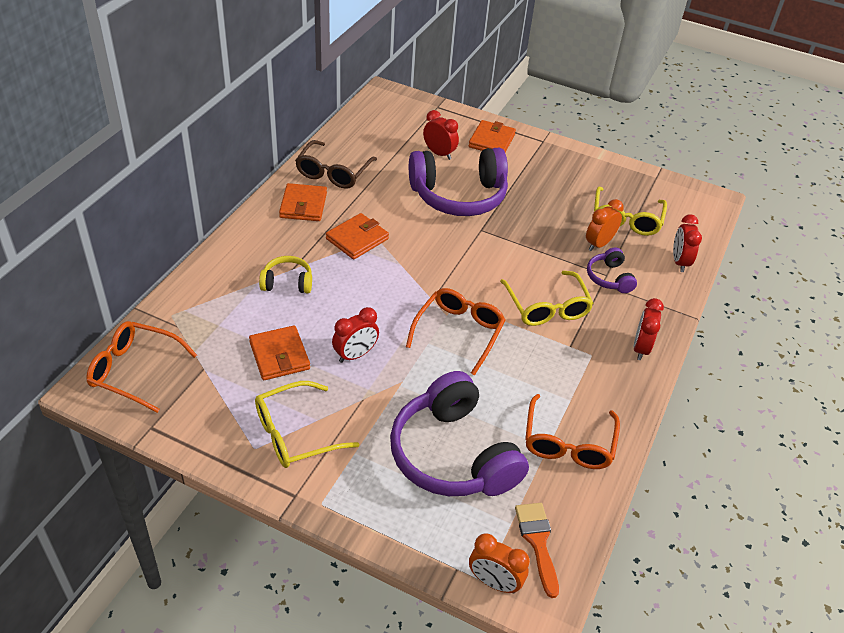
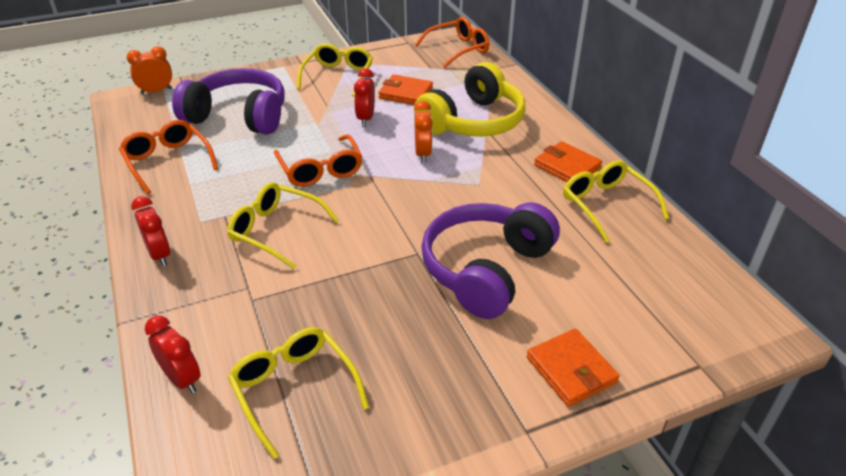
camera: 135 degrees right, 5 degrees down
(287, 282) = (473, 122): yellow headphones -> yellow headphones, size x2.14
(333, 173) = (606, 205): brown glasses -> yellow glasses
(357, 239) = (488, 174): orange wallet -> none
(439, 153) = (580, 301): red clock -> none
(537, 542) = (145, 114): orange brush -> none
(599, 244) = (293, 328): orange clock -> orange clock (423, 154)
(609, 278) = (246, 298): purple headphones -> none

